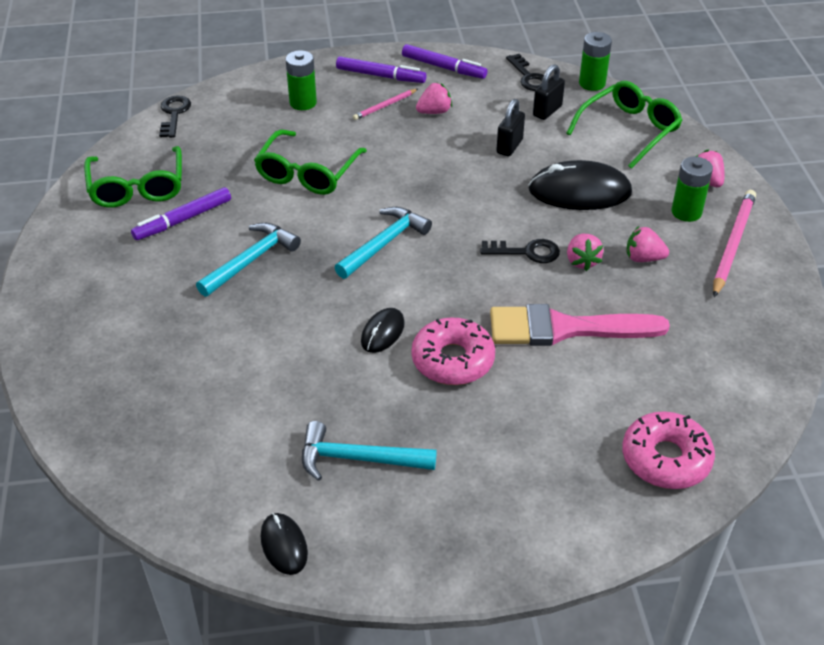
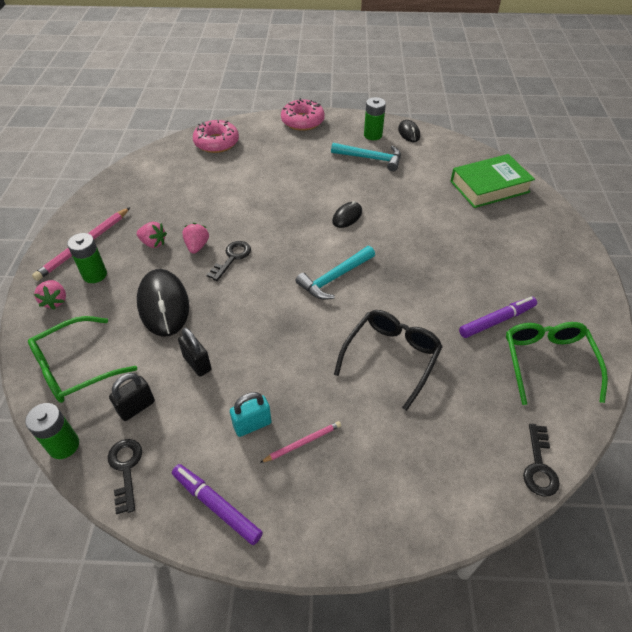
camera: 170 degrees left, 5 degrees up
(143, 421) = (489, 187): none -> green book
(250, 260) = (436, 277): turquoise hammer -> none
(303, 103) = (393, 463): green battery -> green battery (373, 135)
(307, 173) = (391, 357): green glasses -> black glasses
(380, 76) = (297, 501): purple marker -> none
(434, 112) = (252, 424): pink strawberry -> turquoise padlock
(452, 360) = (308, 196): pink donut -> pink donut (302, 121)
(509, 146) = (197, 363): black padlock -> black padlock turned 75 degrees counterclockwise
(526, 252) = (232, 258): black key -> black key turned 105 degrees clockwise
(565, 328) = (233, 205): pink brush -> none
(579, 191) = (163, 304): black mouse -> black mouse turned 60 degrees clockwise

